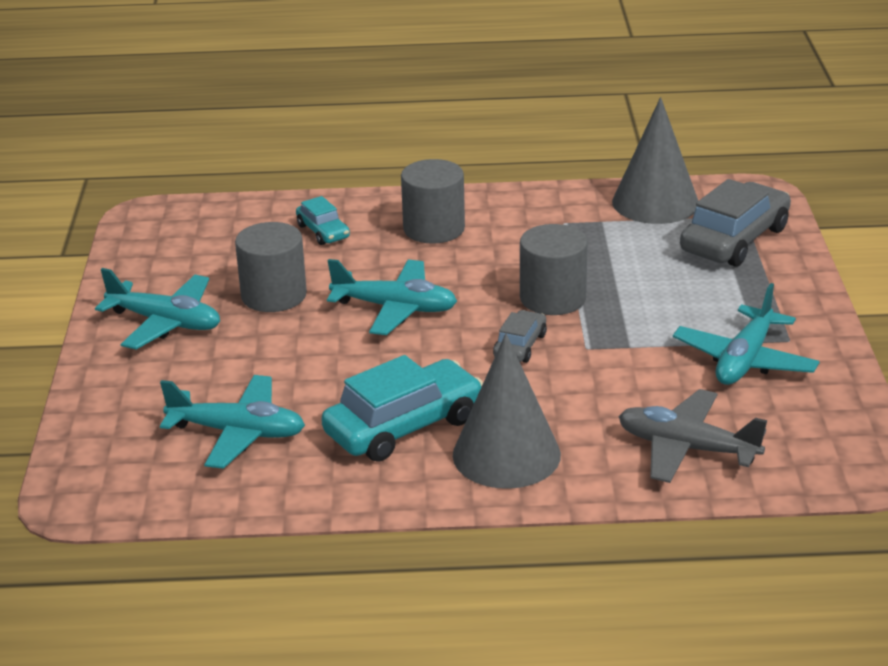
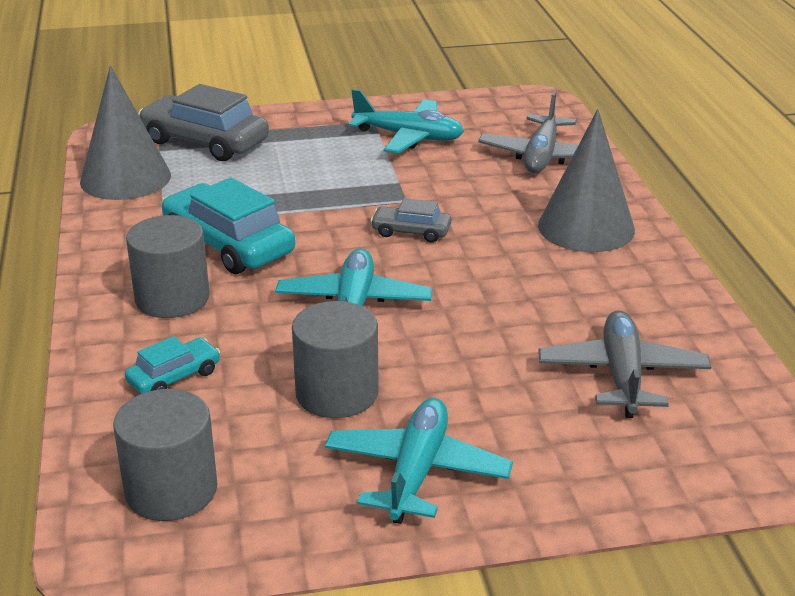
camera: 100 degrees left, 0 degrees up
(237, 433) = (622, 375): turquoise plane -> grey plane
(404, 426) = (567, 279): turquoise car -> turquoise car (228, 244)
(553, 298) = (321, 220): grey cylinder -> grey cylinder (171, 490)

